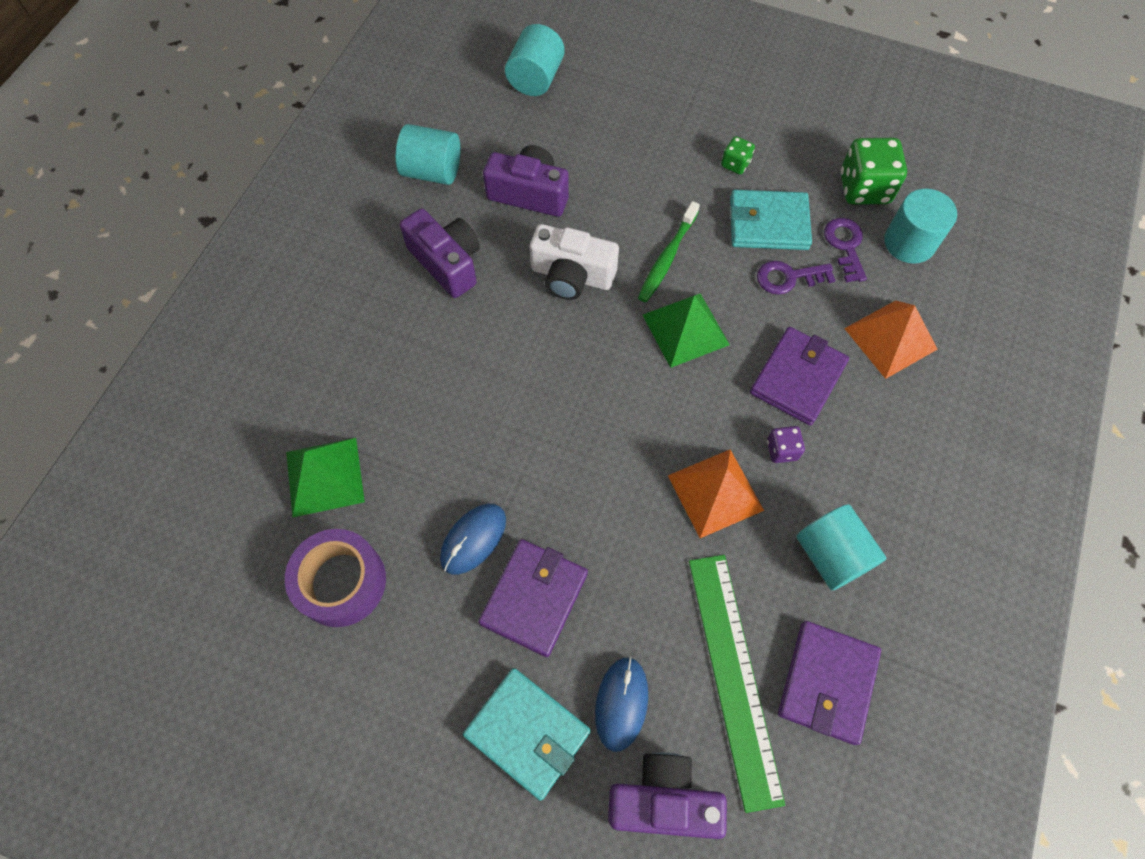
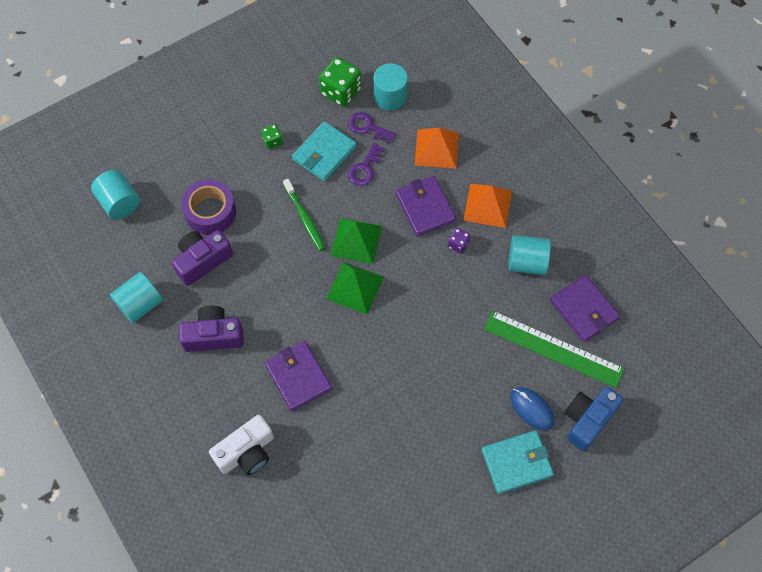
camera: 55 degrees left, 0 degrees up
(325, 476) = (303, 484): green pyramid -> green pyramid (355, 287)
(341, 582) = (373, 510): purple tape -> purple tape (210, 212)
(473, 539) = (398, 427): blue mouse -> none
(534, 598) = (451, 416): purple wallet -> purple wallet (298, 377)
(572, 276) = (277, 275): white camera -> white camera (246, 452)
(663, 799) = (587, 420): purple camera -> blue camera
(715, 493) = (458, 292): orange pyramid -> orange pyramid (488, 205)

